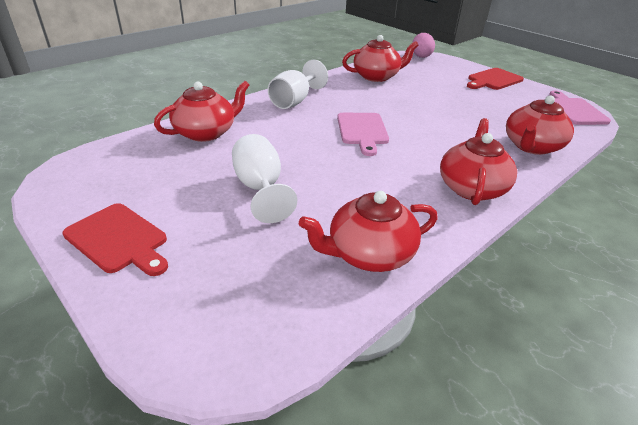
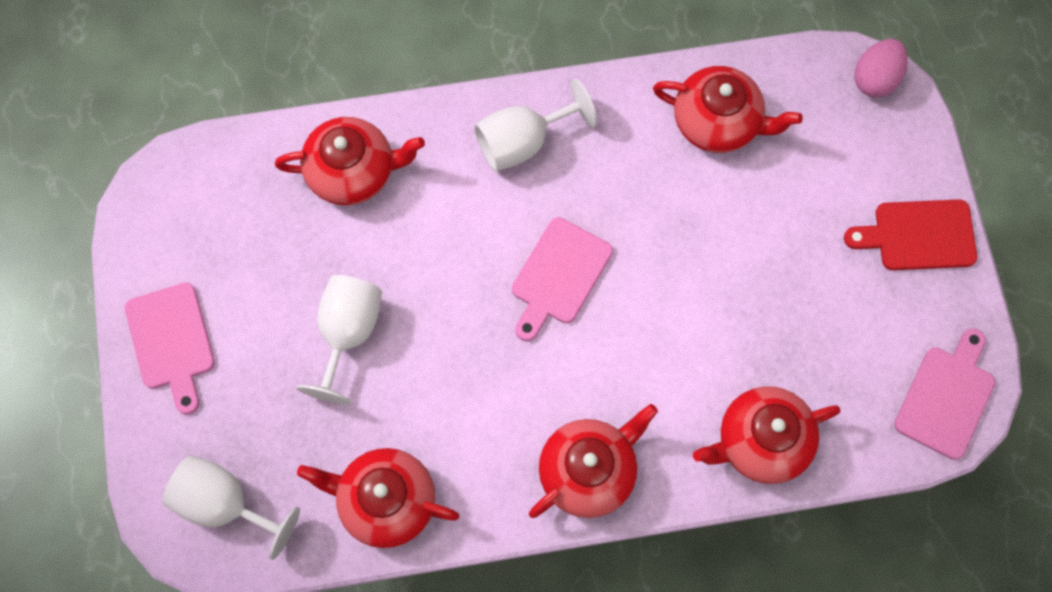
camera: 35 degrees right, 35 degrees up
(119, 239) = (172, 341): red cutting board -> pink cutting board
(238, 316) = (225, 504): none -> white goblet

